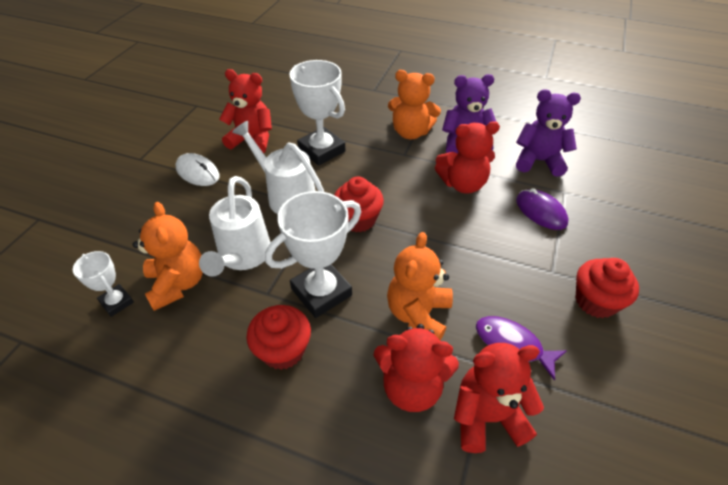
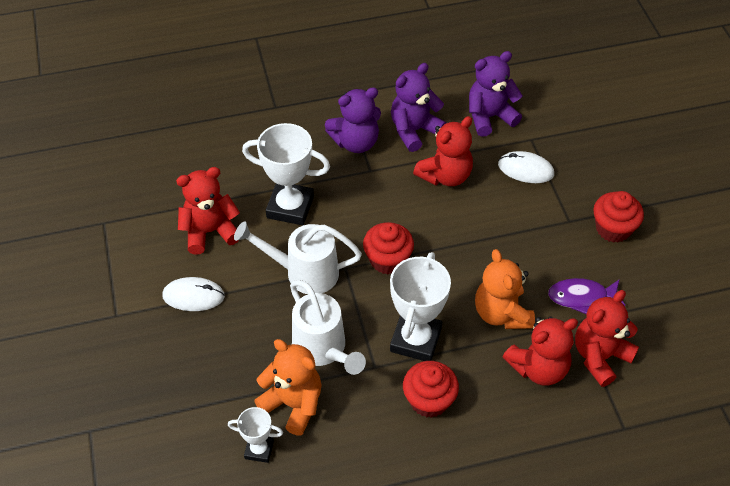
camera: 35 degrees left, 5 degrees up
(411, 132) = (355, 142): orange teddy bear -> purple teddy bear
(541, 211) = (525, 169): purple mouse -> white mouse

